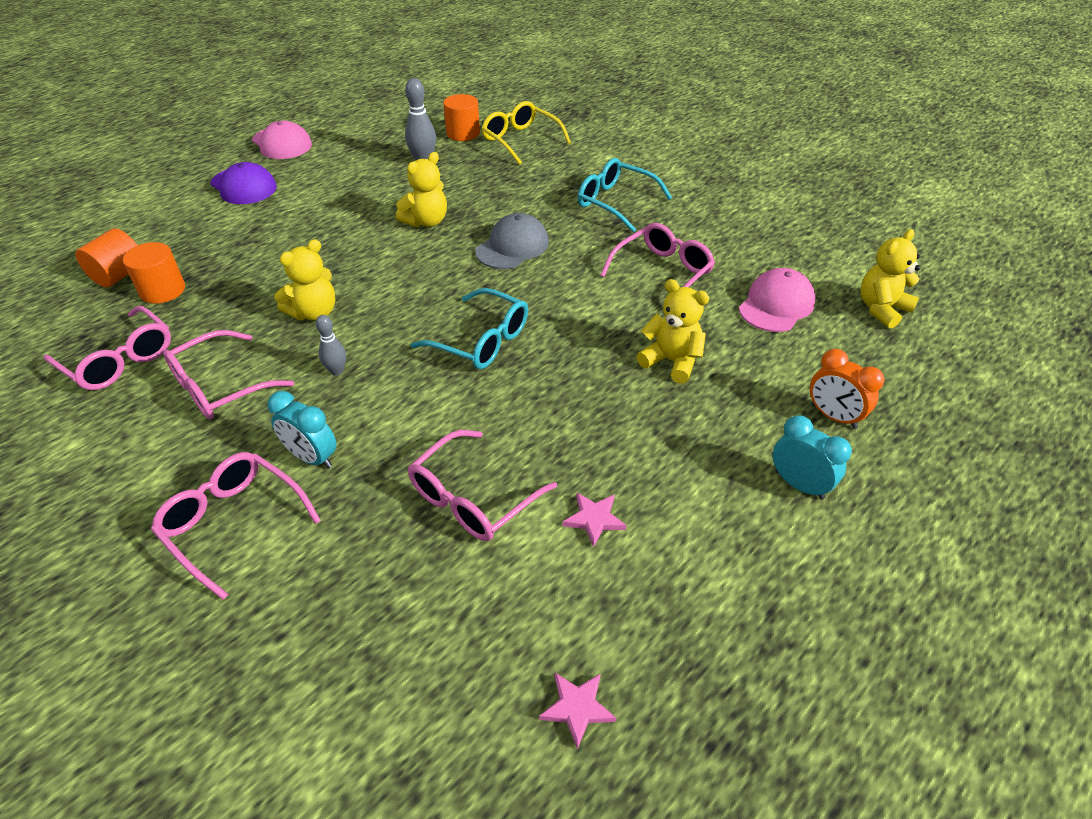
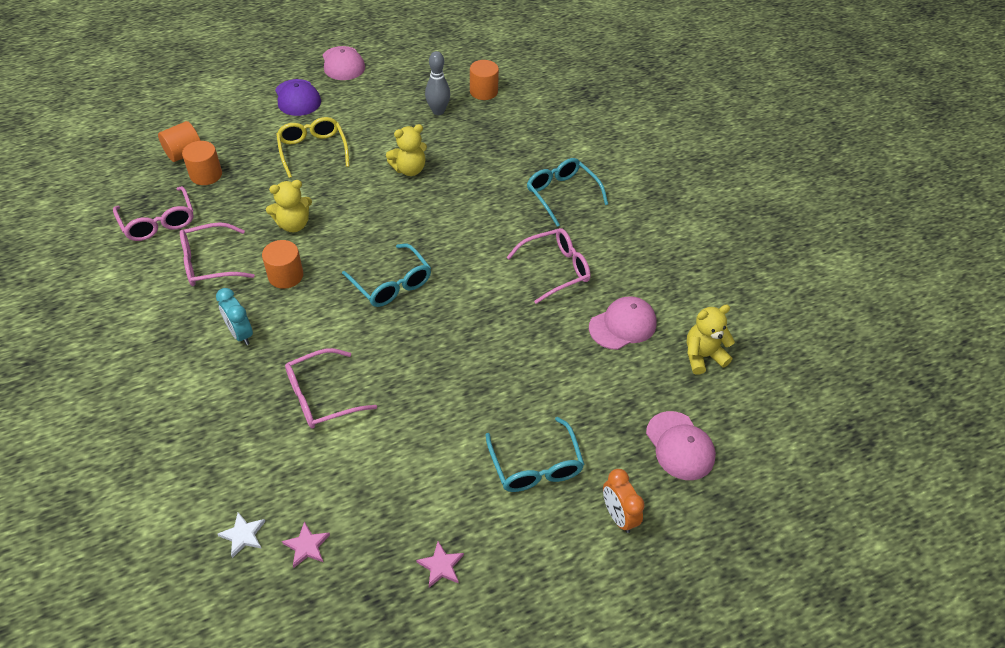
camera: 20 degrees right, 5 degrees up
(233, 523) = (176, 361): pink glasses -> none
(337, 371) = (285, 275): grey bowling pin -> orange cylinder
(472, 732) = (243, 535): none -> white star
(512, 246) = (459, 211): grey cap -> none
(520, 140) = (524, 111): yellow glasses -> yellow glasses (313, 150)
(594, 519) = (387, 439): pink star -> pink star (441, 566)
(671, 361) = (512, 345): yellow teddy bear -> none
(799, 484) = (535, 466): turquoise clock -> turquoise glasses
(833, 416) = (597, 427): orange clock -> orange clock (618, 516)
(935, 405) = (680, 446): none -> pink cap

